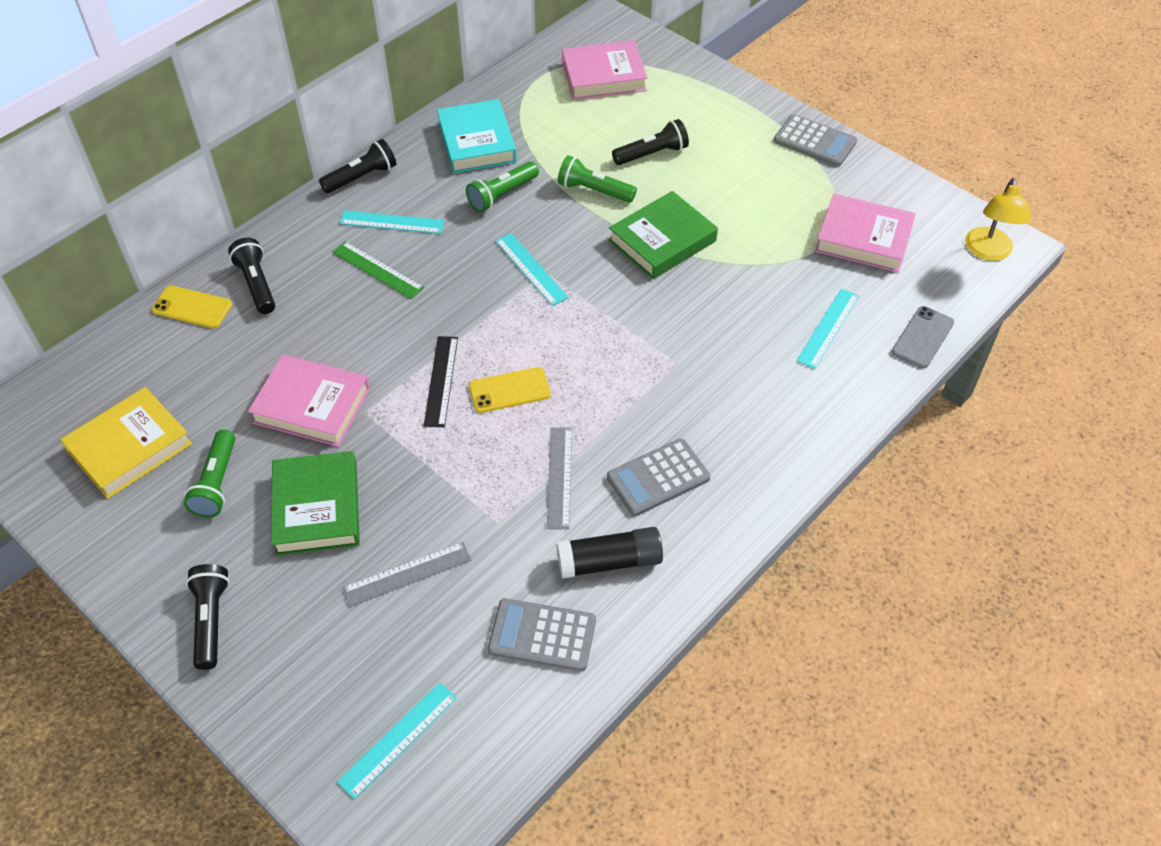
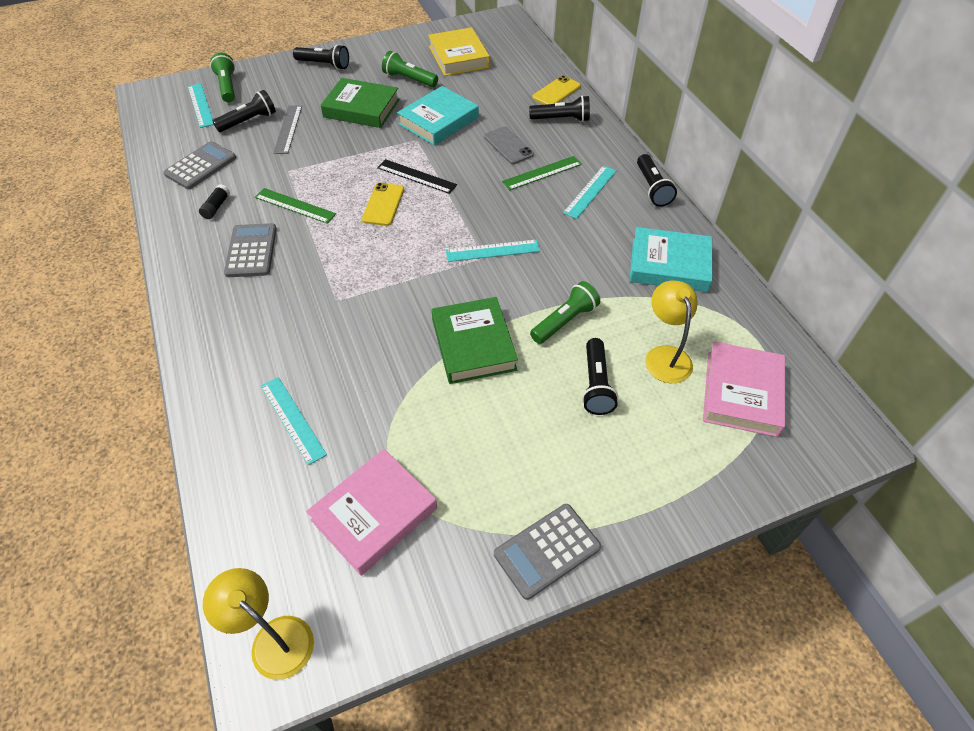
camera: 115 degrees right, 0 degrees up
(312, 405) = (438, 121): pink book -> turquoise book
(410, 638) = (249, 121): none -> black flashlight
(502, 195) = (590, 260): green flashlight -> green flashlight (227, 86)
(559, 477) = (295, 205): grey ruler -> green ruler
(593, 122) = (665, 356): none -> yellow lamp
(609, 561) = (216, 207): black glue stick -> black glue stick, size x0.55
(922, 337) = (224, 492): grey phone -> grey phone (508, 146)

